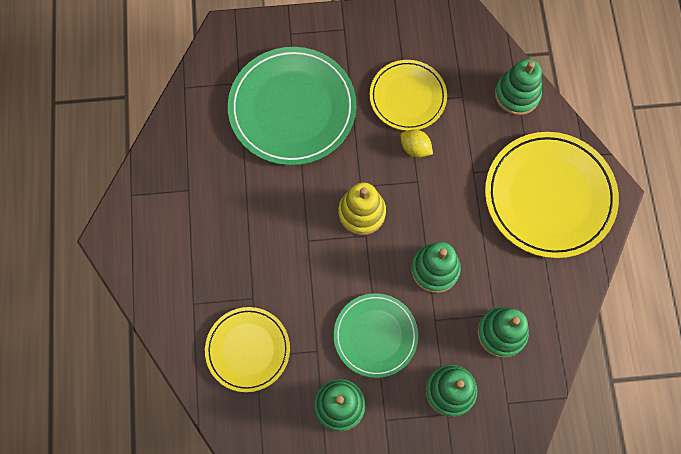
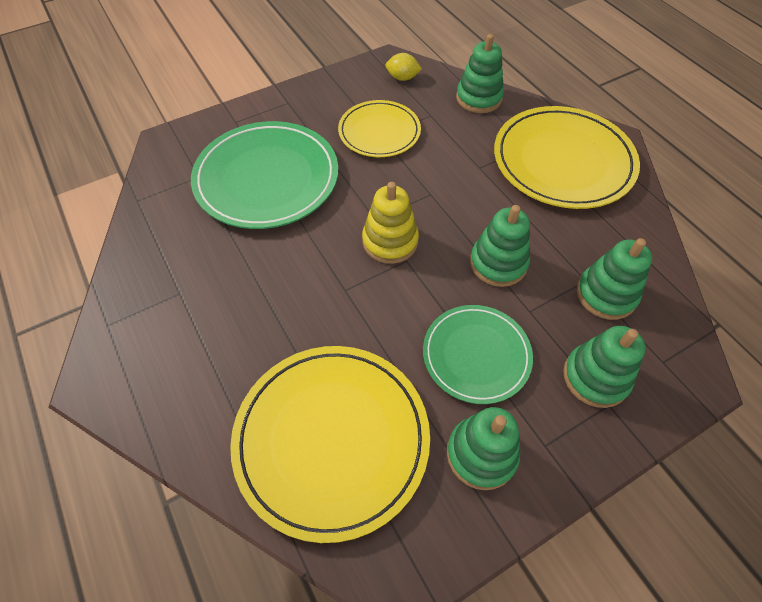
camera: 25 degrees left, 15 degrees down
(248, 349) = (332, 439): yellow plate -> yellow plate, size x1.64
(415, 148) = (411, 168): yellow lemon -> yellow lemon (402, 78)

